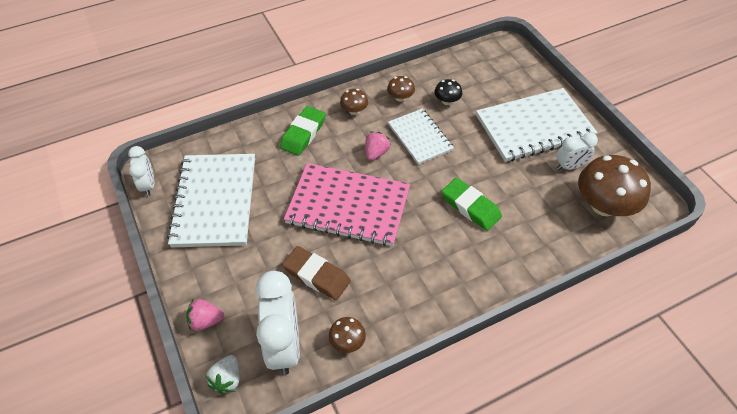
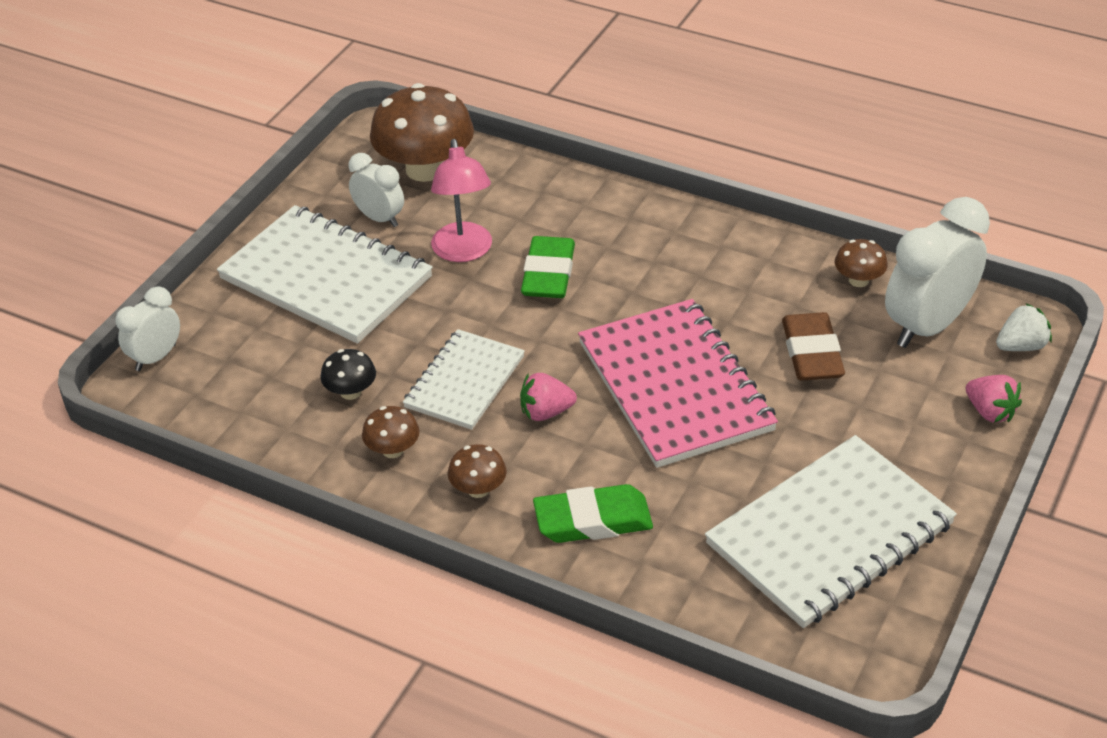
camera: 125 degrees left, 10 degrees down
(148, 185) = (899, 642): white clock -> white clock (156, 357)
(515, 184) = (464, 252): none -> pink lamp

